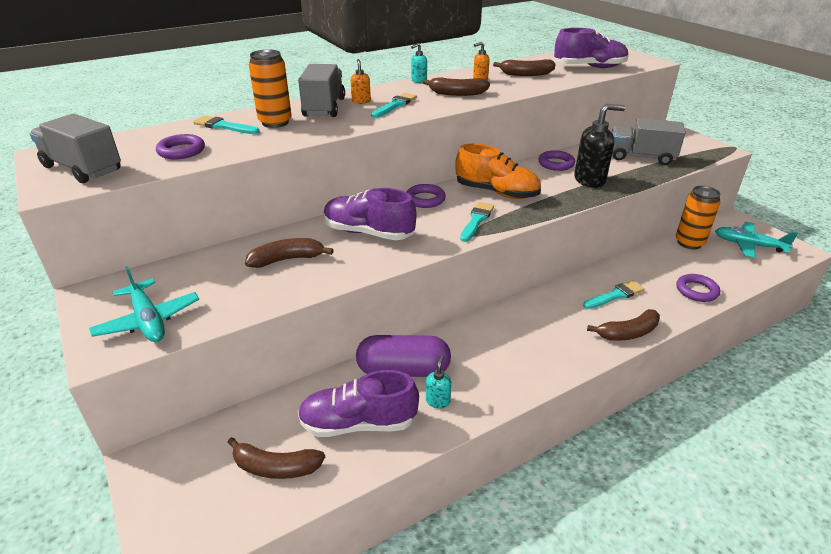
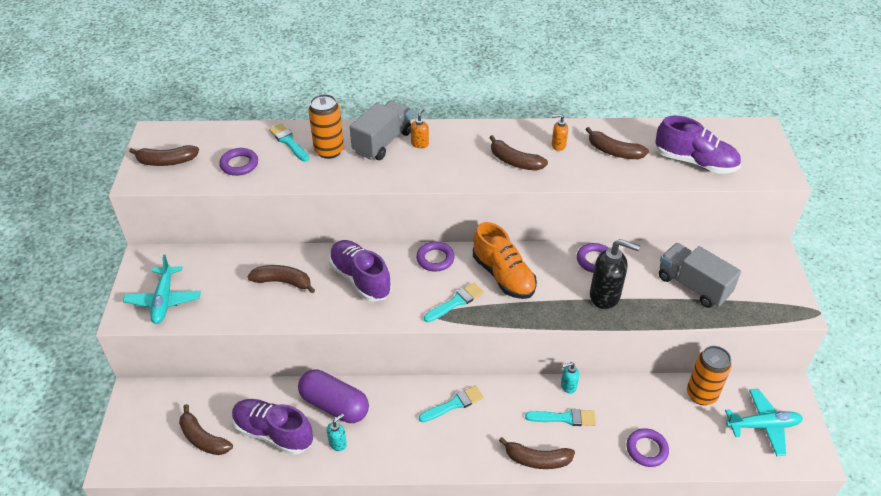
camera: 30 degrees right, 10 degrees up
(83, 168) = (166, 162): grey truck -> brown banana
(395, 105) = (443, 160): turquoise brush -> turquoise brush (454, 404)
(418, 81) = (498, 128): turquoise soap dispenser -> turquoise soap dispenser (568, 386)
(748, 245) = (763, 425): turquoise plane -> turquoise plane turned 120 degrees clockwise

